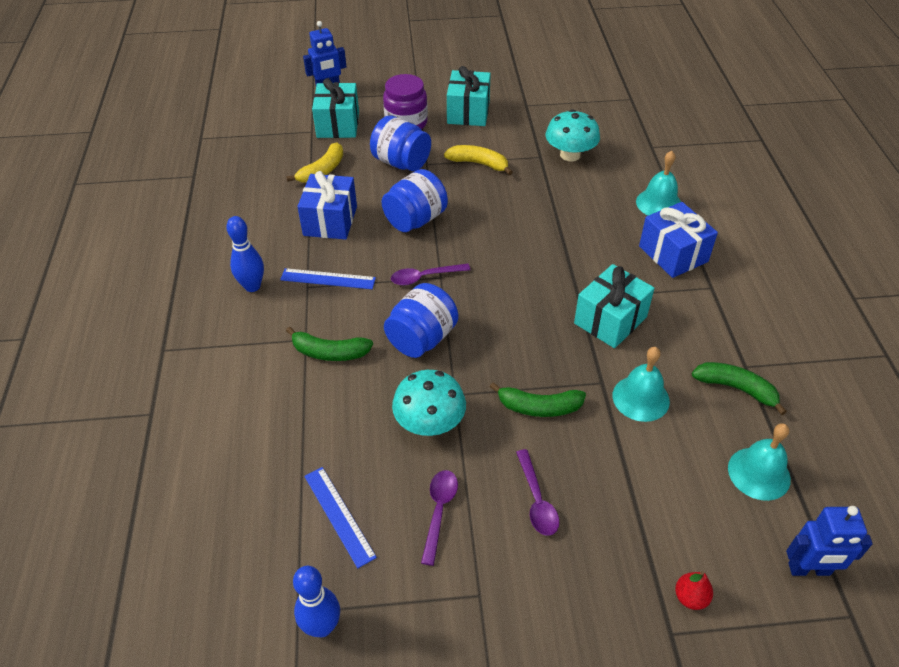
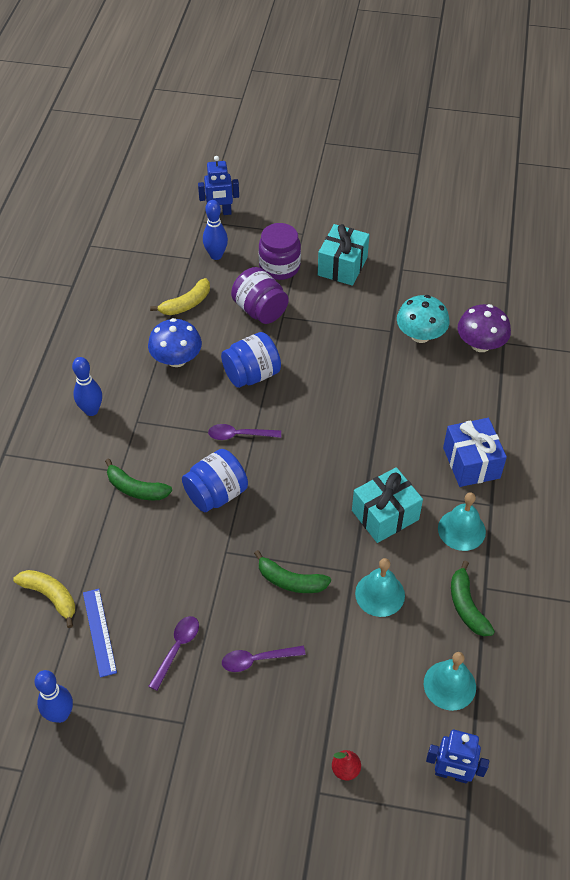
camera: 15 degrees right, 5 degrees up
(328, 279) = (156, 418): blue ruler -> none
(330, 221) = (176, 359): blue gift -> blue mushroom
(338, 124) = (216, 255): turquoise gift -> blue bowling pin
(401, 162) = (260, 310): blue jar -> purple jar
(430, 423) = (196, 572): turquoise mushroom -> none
(479, 163) = (331, 327): yellow banana -> yellow banana (50, 596)
(537, 500) = (257, 660): purple spoon -> purple spoon turned 75 degrees clockwise
(631, 152) = (480, 344): none -> purple mushroom
(659, 203) = (482, 407): turquoise bell -> turquoise bell (461, 530)
(736, 388) = (466, 606): green banana -> green banana turned 150 degrees counterclockwise

